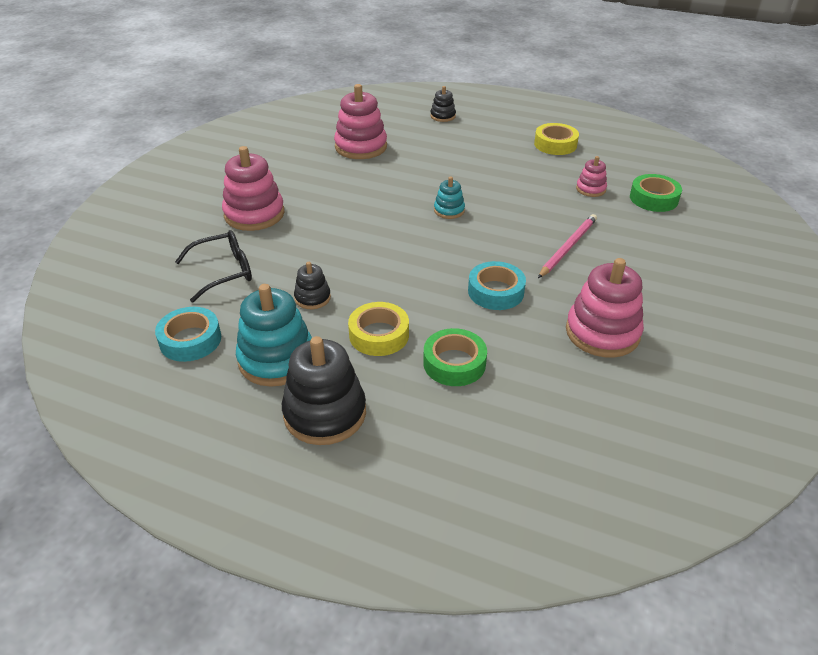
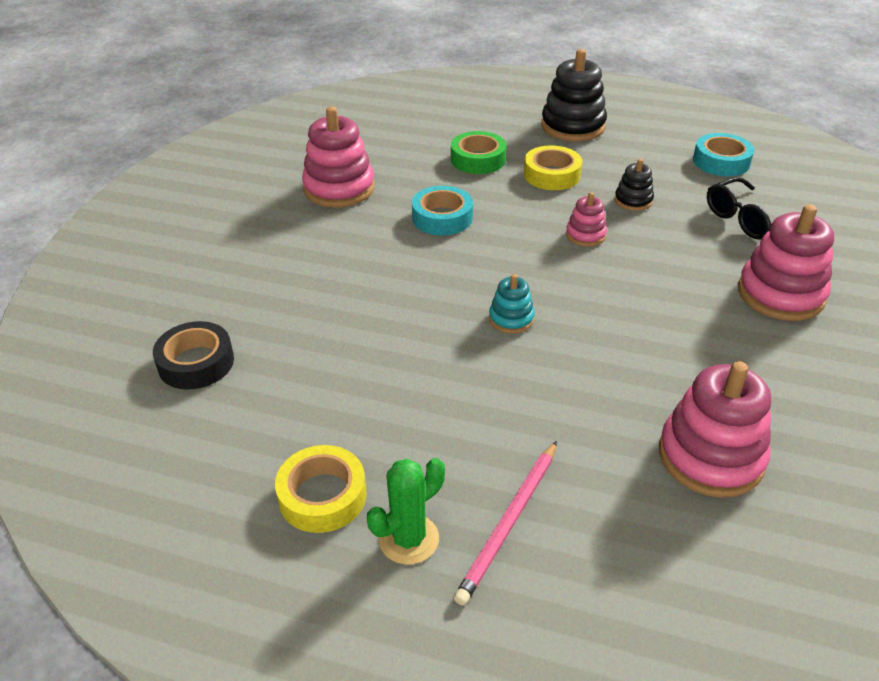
camera: 175 degrees right, 0 degrees up
(276, 359) = (633, 153): turquoise stacking toy -> none
(443, 116) = (575, 592): black stacking toy -> none
(512, 131) = (409, 539): none -> green cactus
(568, 247) = (351, 273): pink pencil -> pink pencil (509, 523)
(590, 189) = (289, 376): pink stacking toy -> pink stacking toy (585, 235)
(653, 198) = (196, 363): green tape -> black tape

